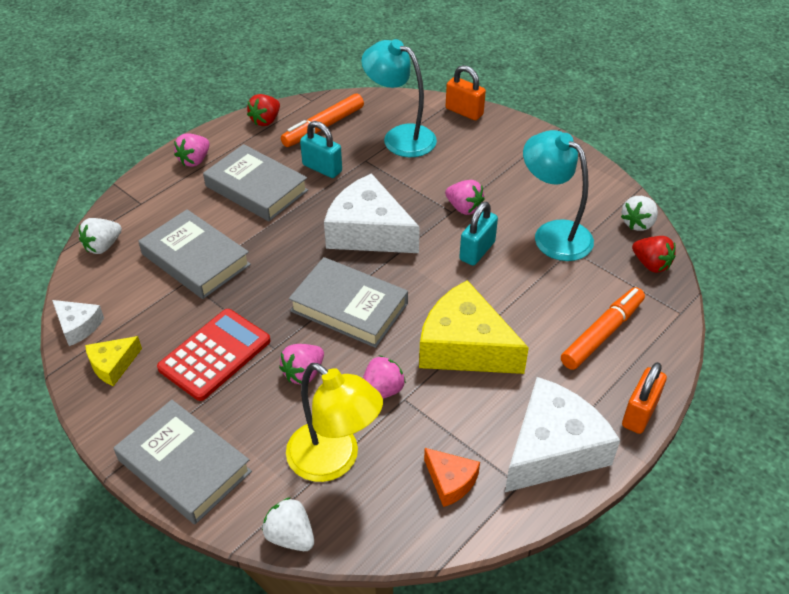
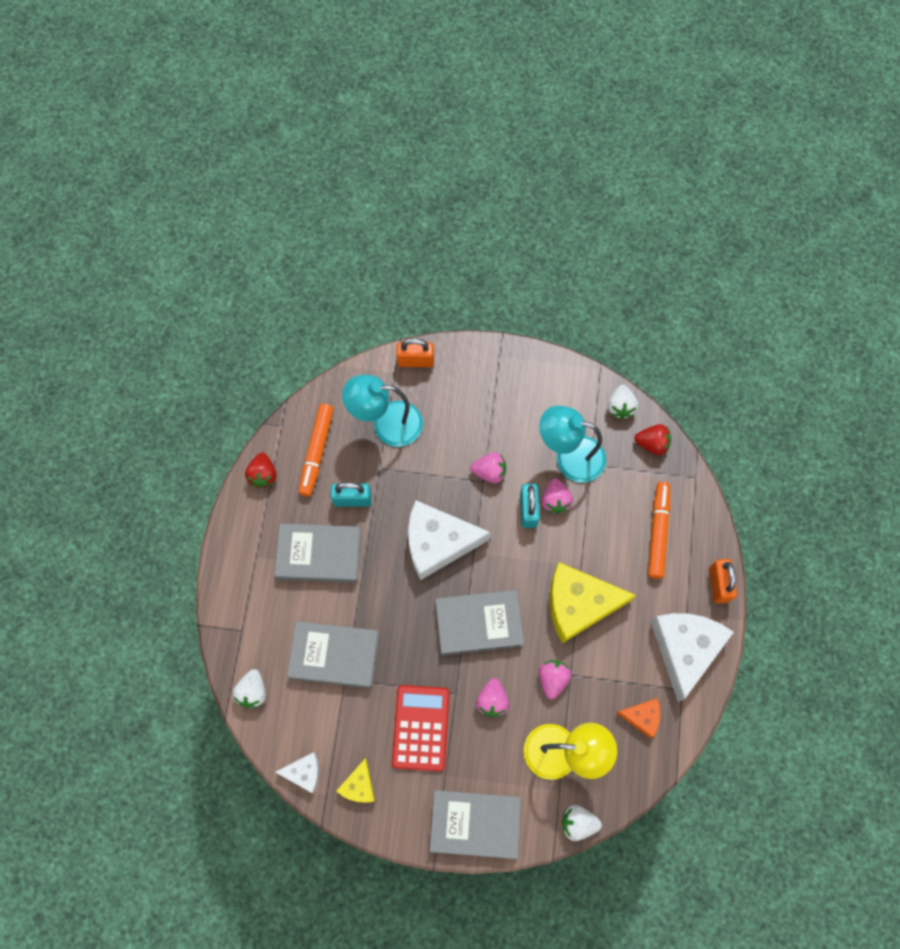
camera: 35 degrees left, 25 degrees up
(195, 160) = (244, 557): pink strawberry -> pink strawberry (555, 501)

